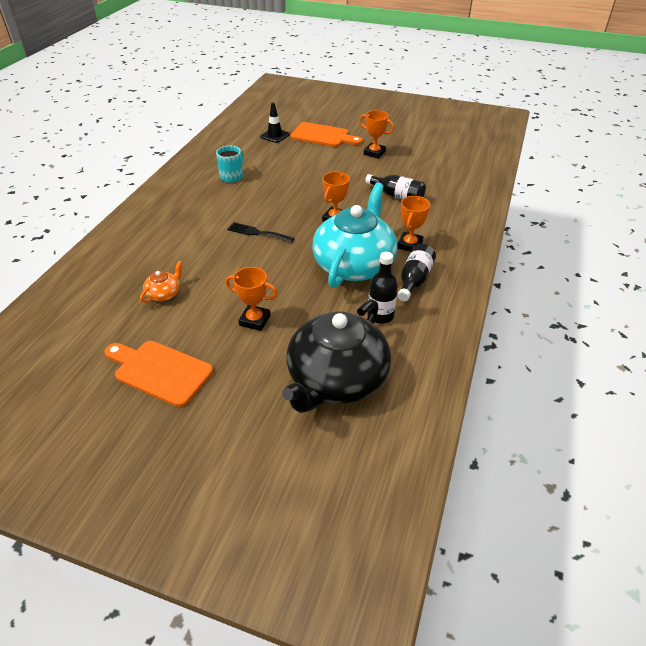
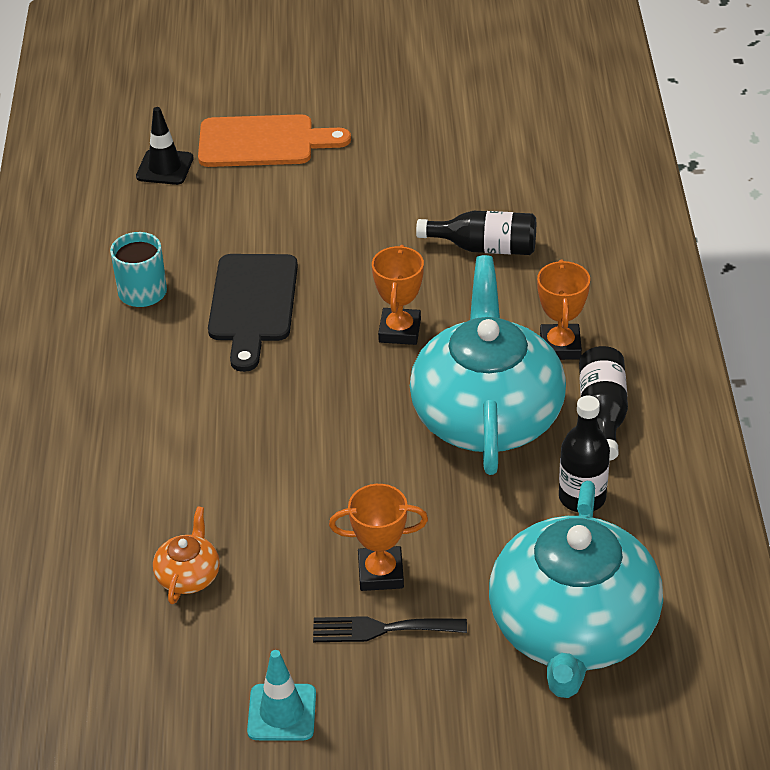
camera: 20 degrees left, 0 degrees up
(159, 371) = (282, 712): orange cutting board -> turquoise traffic cone
(257, 233) = (275, 402): black fork -> black fork (381, 629)
(275, 192) = (253, 304): none -> black cutting board
(336, 379) = (573, 629): black teapot -> turquoise teapot
(374, 153) = (389, 158): orange trophy -> none

